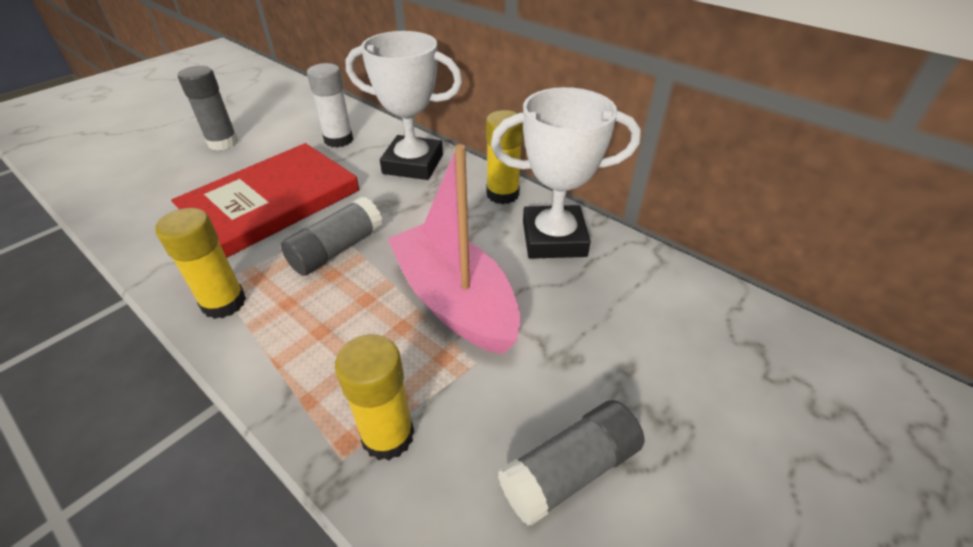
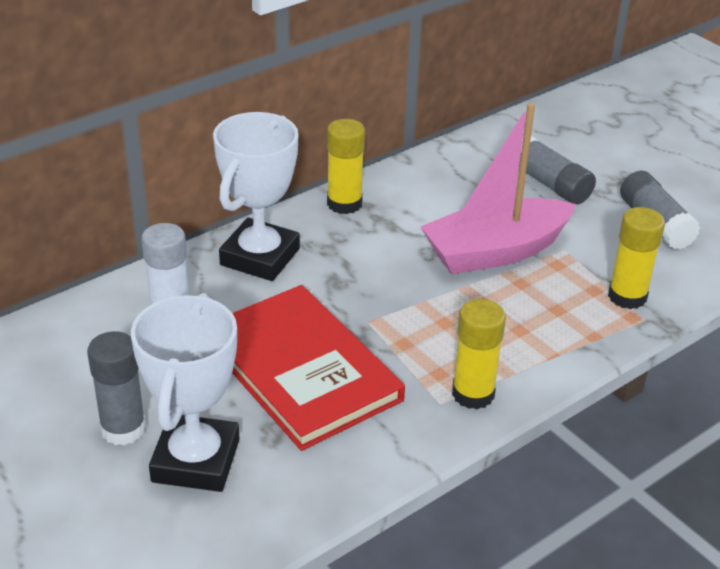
camera: 80 degrees left, 5 degrees down
(337, 249) = (407, 318): grey glue stick -> grey glue stick (550, 184)
(554, 239) = (425, 186): white trophy -> white trophy (196, 460)

